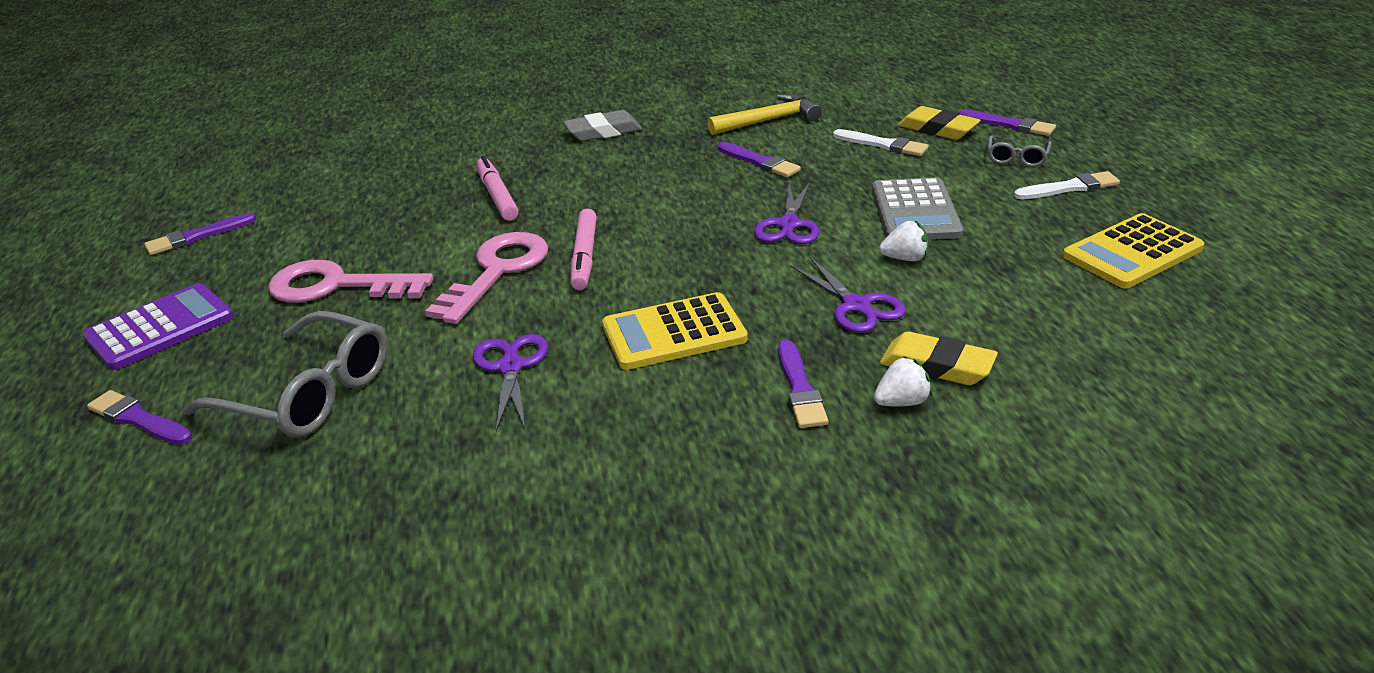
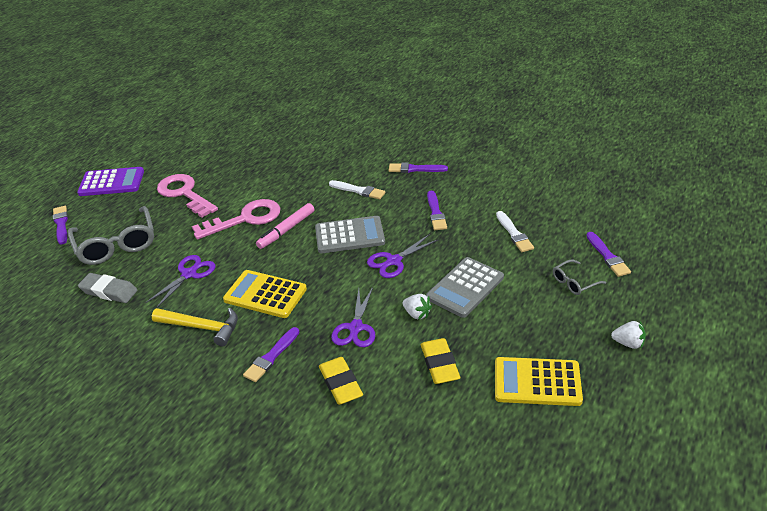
camera: 40 degrees right, 5 degrees up
(197, 236) = (172, 139): purple brush -> purple brush (415, 169)
(497, 196) = (298, 174): pink marker -> none
(603, 132) = (391, 155): grey eraser -> grey eraser (109, 291)
(686, 225) = (349, 235): none -> grey calculator
(769, 120) = (479, 186): yellow hammer -> yellow hammer (201, 327)
(902, 402) = (299, 392): white strawberry -> white strawberry (628, 343)
(938, 129) = (560, 238): yellow eraser -> yellow eraser (440, 364)
(1069, 188) = (572, 319): white brush -> white brush (358, 190)

